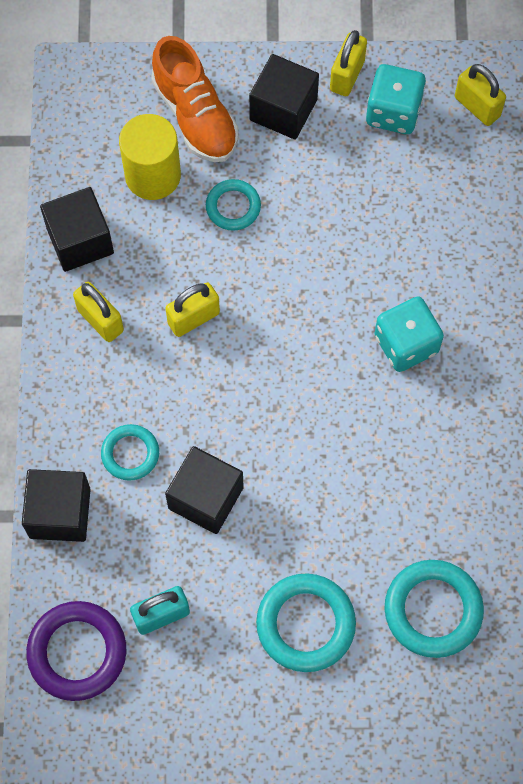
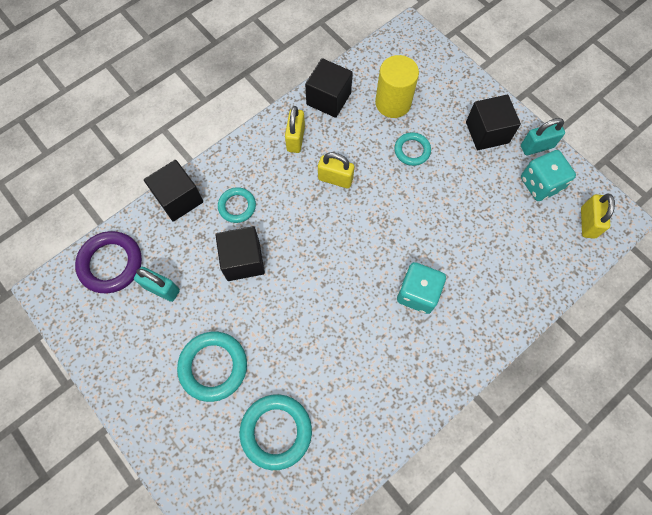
camera: 50 degrees right, 0 degrees up
(195, 116) = (443, 97): orange shoe -> none
(347, 75) = (536, 146): yellow padlock -> turquoise padlock

